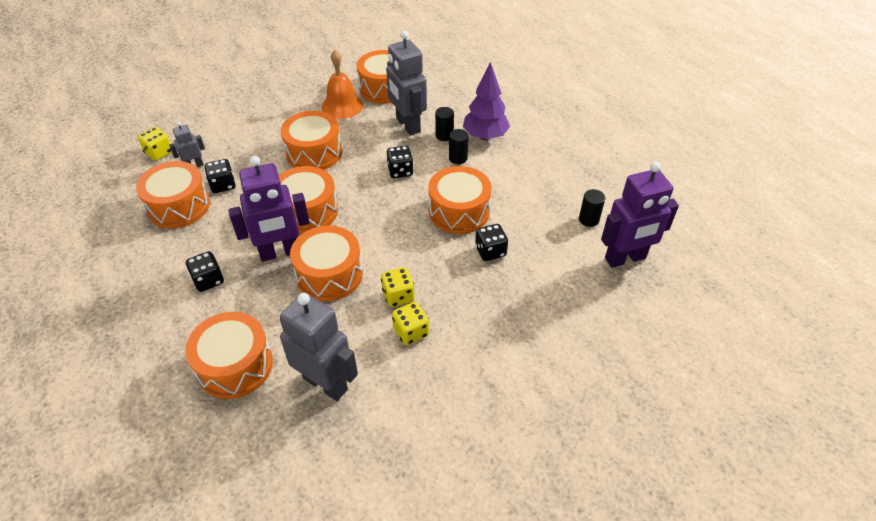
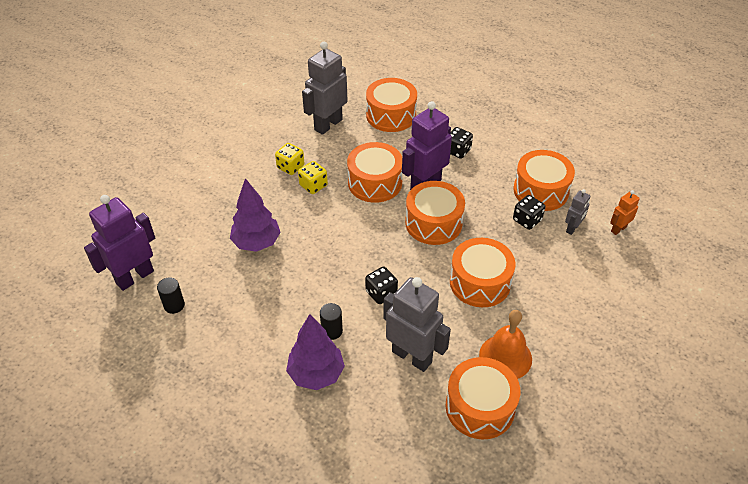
camera: 155 degrees right, 0 degrees up
(159, 153) = (618, 229): yellow dice -> orange robot
(325, 383) = (328, 124): grey robot -> grey robot turned 120 degrees clockwise
(444, 135) = (363, 357): black cylinder -> none
(459, 211) = (301, 270): orange drum -> none
(490, 251) = (257, 243): black dice -> purple tree

